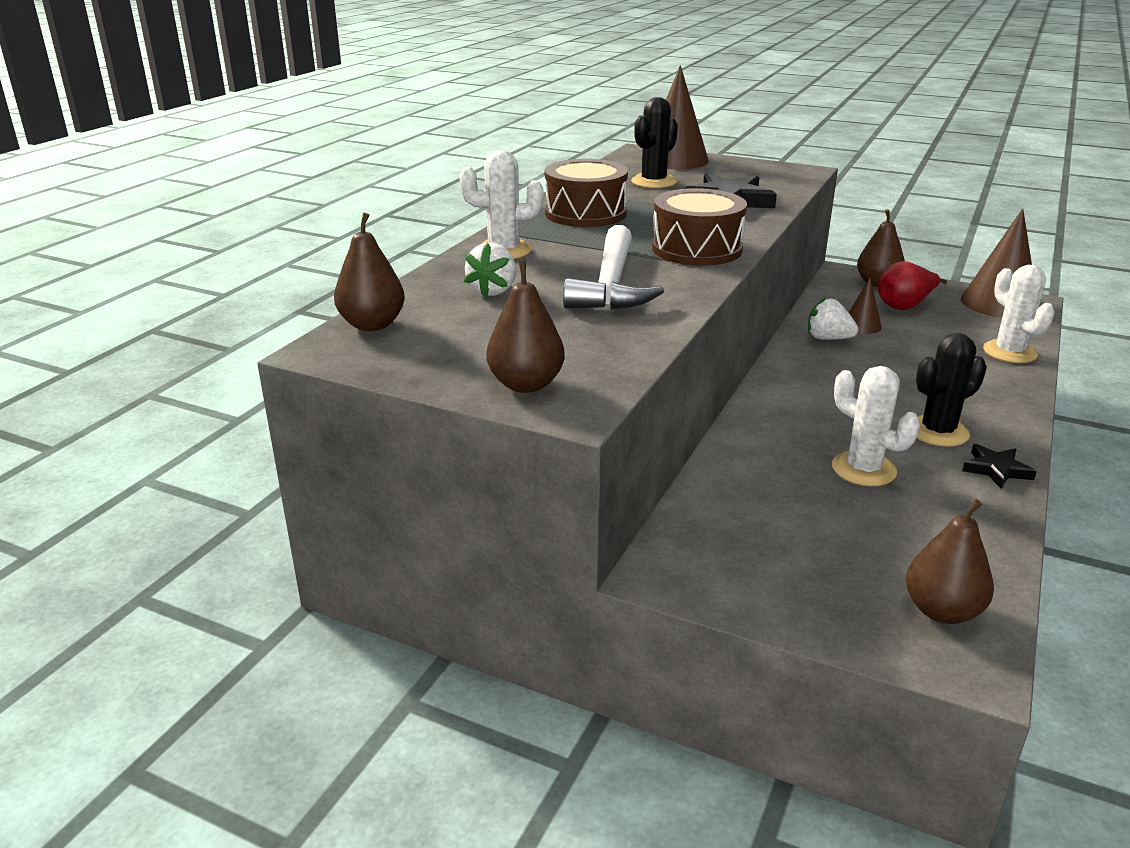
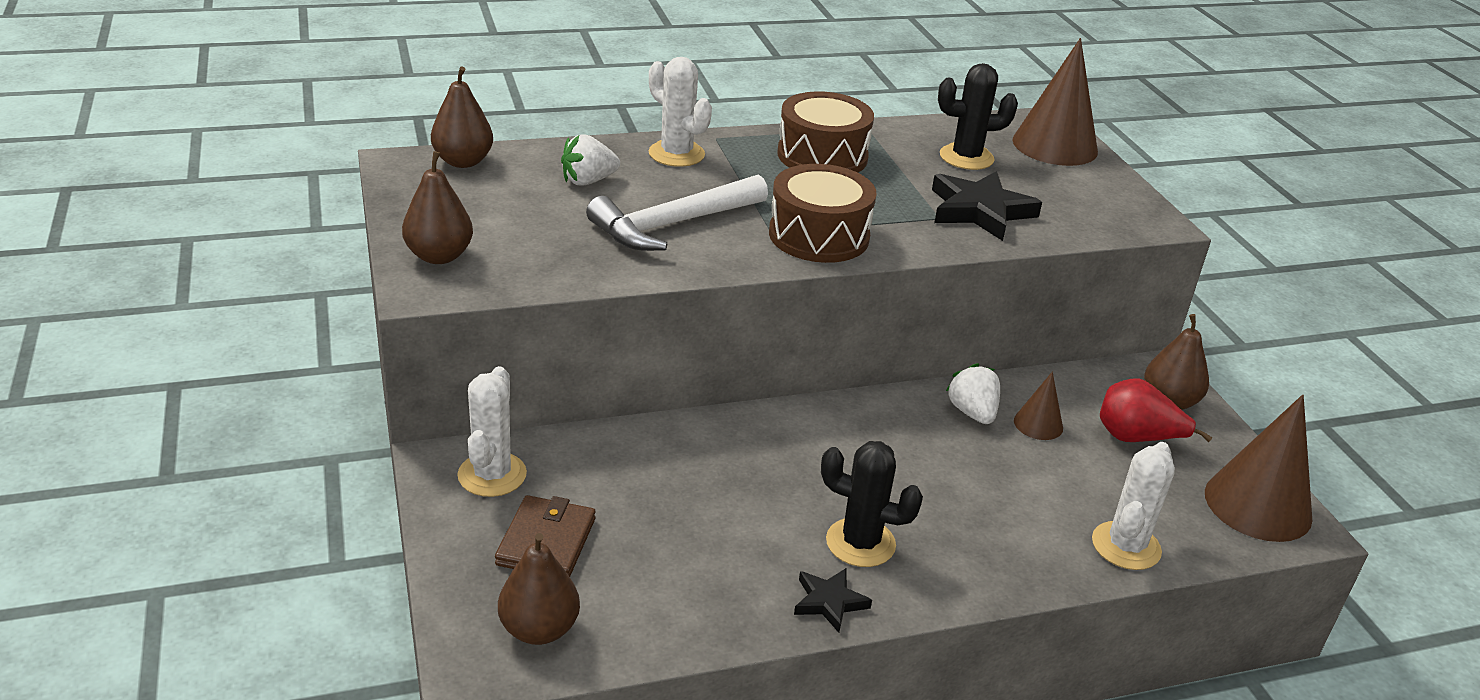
camera: 45 degrees right, 5 degrees up
(825, 562) = (546, 542): none -> brown wallet
(863, 469) = (726, 517): white cactus -> white cactus (492, 475)

